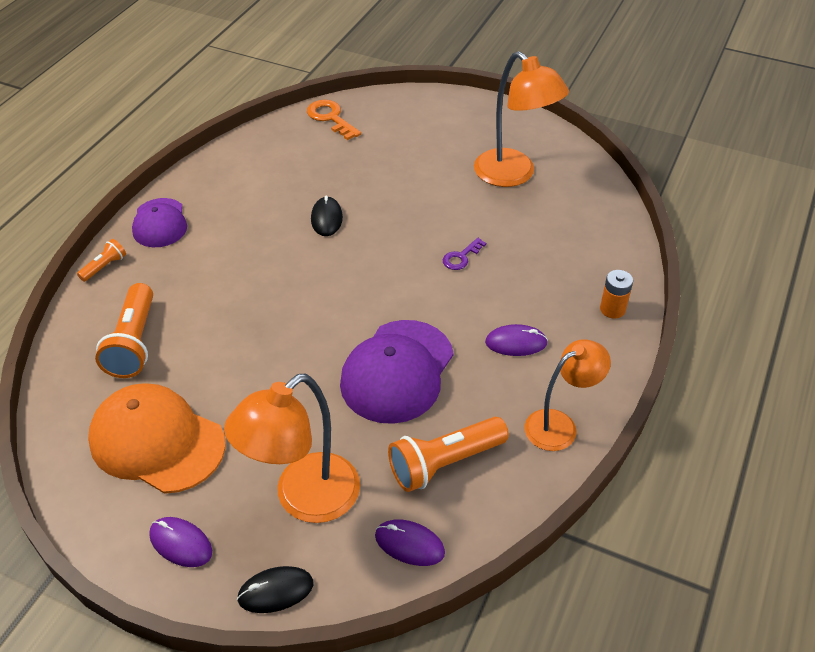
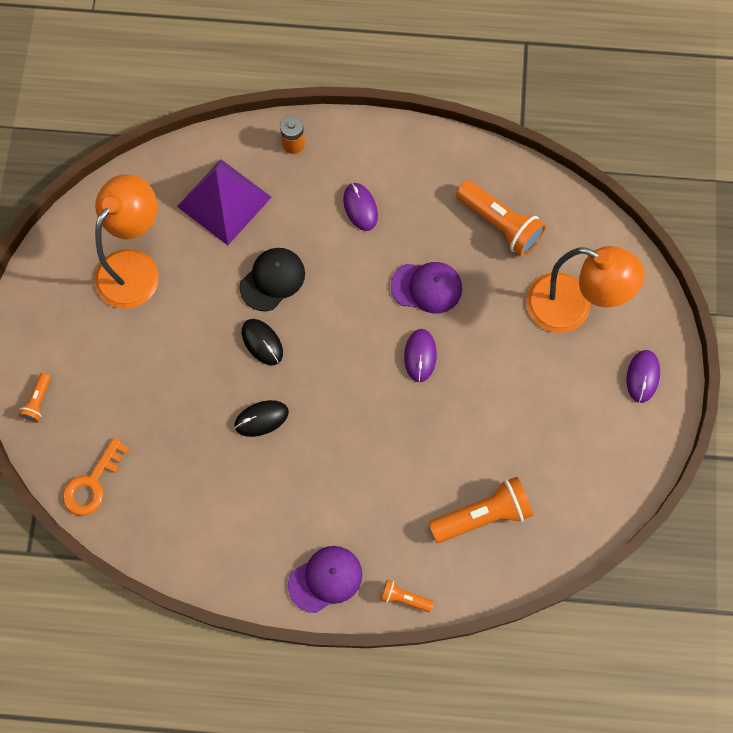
camera: 110 degrees left, 25 degrees up
(157, 441) = (569, 440): orange cap -> none
(275, 591) = (647, 297): black mouse -> black mouse (262, 342)
(397, 371) = (427, 287): purple cap -> purple cap, size x0.62
(409, 544) = (575, 226): purple mouse -> purple mouse (420, 356)
(415, 104) = (38, 401): none -> orange flashlight
(461, 257) = (272, 279): purple key -> black cap
(559, 425) = (432, 156): orange lamp -> none
(560, 244) = (224, 201): none -> purple pyramid

